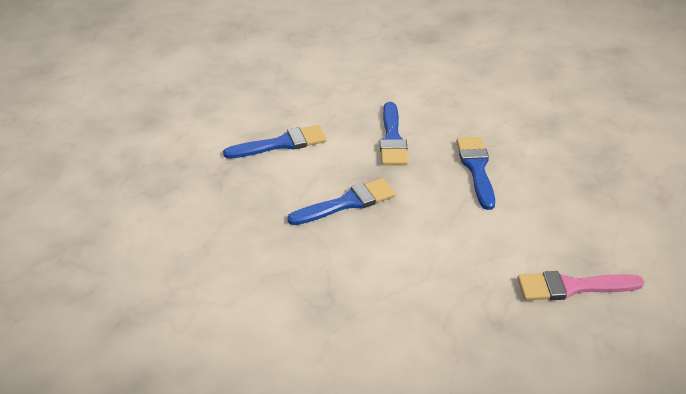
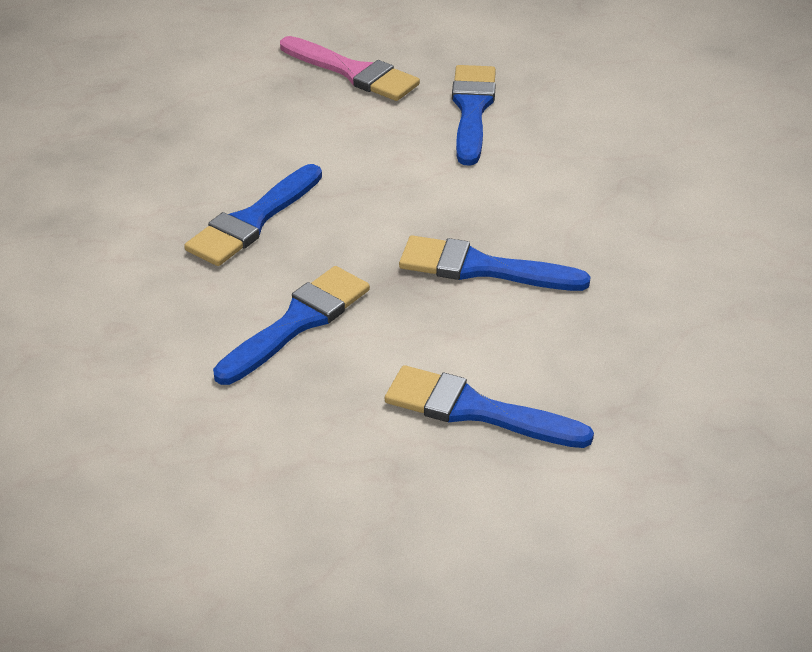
camera: 140 degrees left, 0 degrees up
(471, 300) = (472, 110): none -> blue brush

